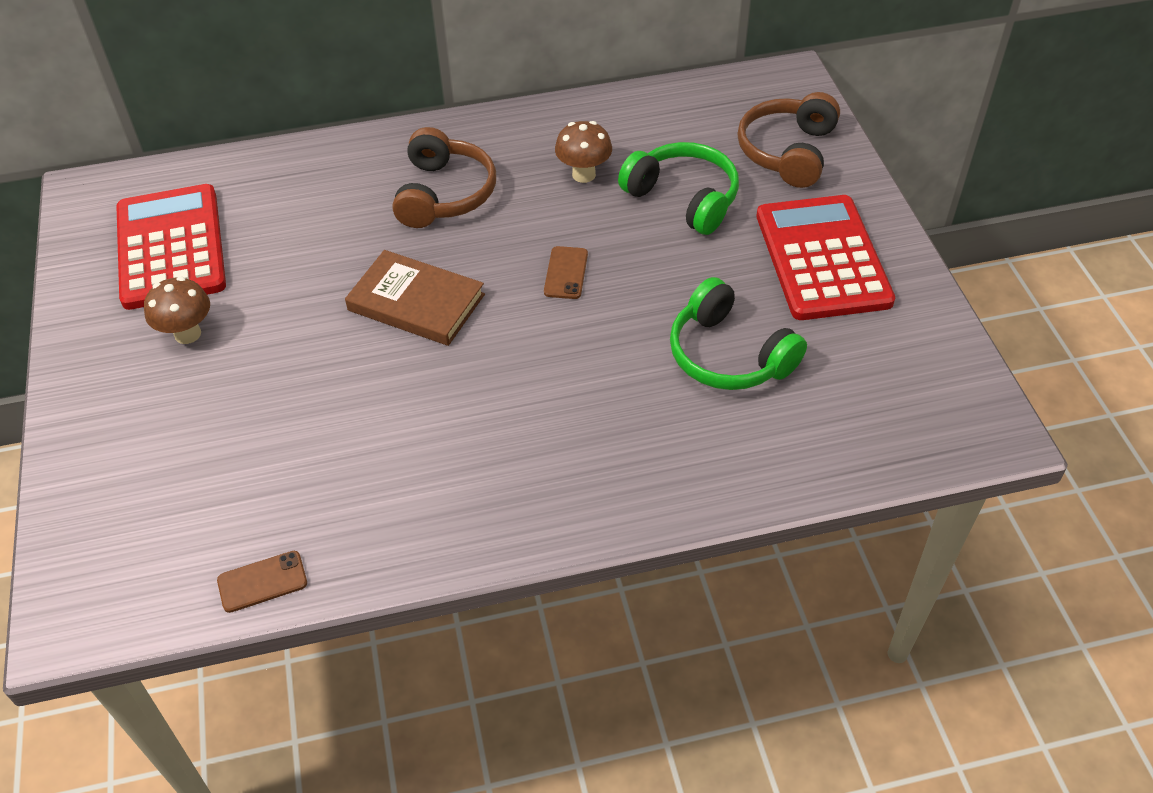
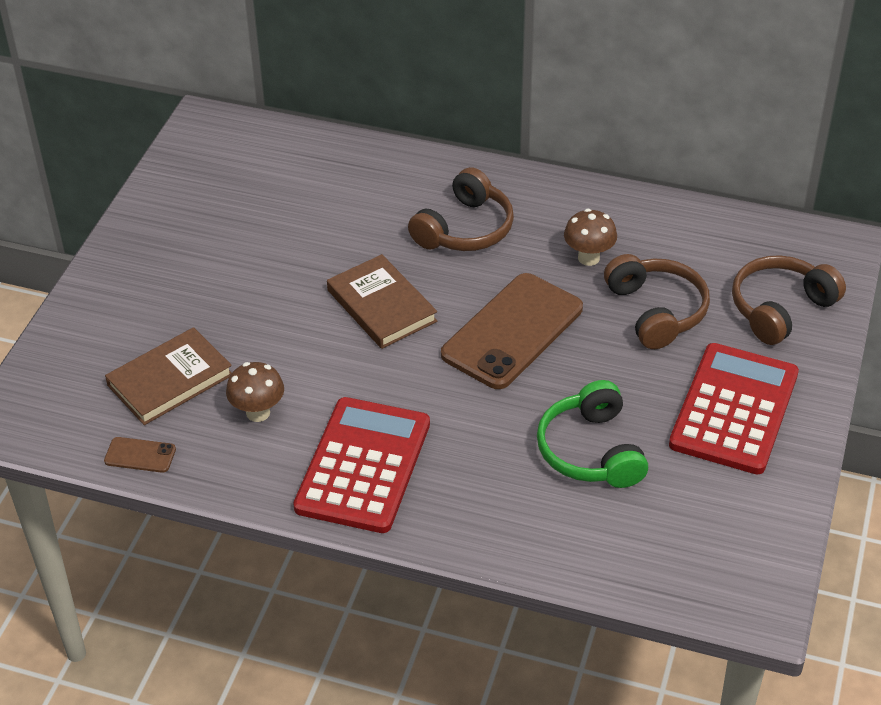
camera: 30 degrees right, 5 degrees down
(171, 247) = (236, 189): red calculator -> red calculator (363, 465)
(187, 334) = (205, 260): brown mushroom -> brown mushroom (258, 412)
(239, 481) = (170, 380): none -> brown book
(566, 273) = (512, 331): brown phone -> brown phone, size x2.39
(683, 198) = (656, 311): green headphones -> brown headphones

